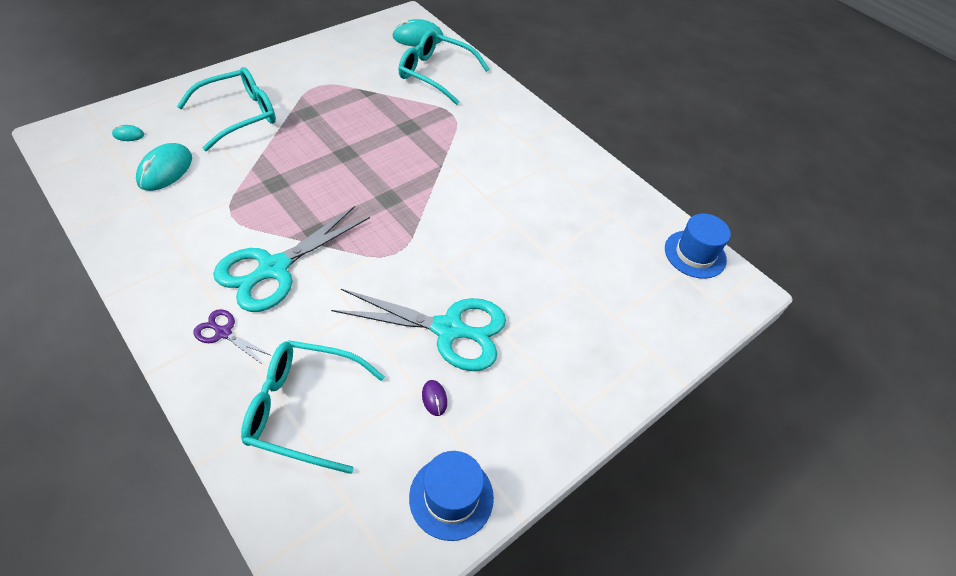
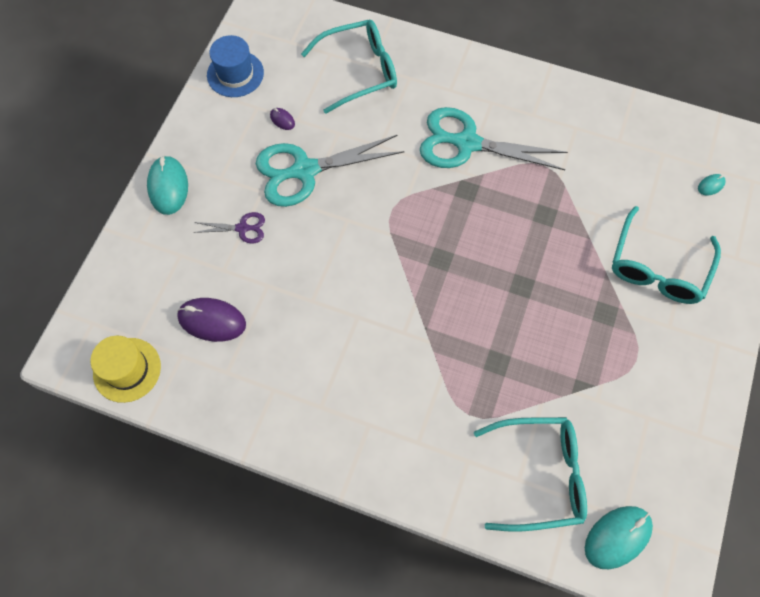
camera: 155 degrees right, 15 degrees up
(165, 170) = (639, 172): turquoise mouse -> turquoise mouse (168, 187)
(223, 333) = (452, 84): purple scissors -> purple scissors (242, 228)
(274, 268) = (467, 143): turquoise scissors -> turquoise scissors turned 90 degrees counterclockwise
(608, 252) = (212, 321): none -> purple mouse
(695, 254) = (127, 370): blue hat -> yellow hat

